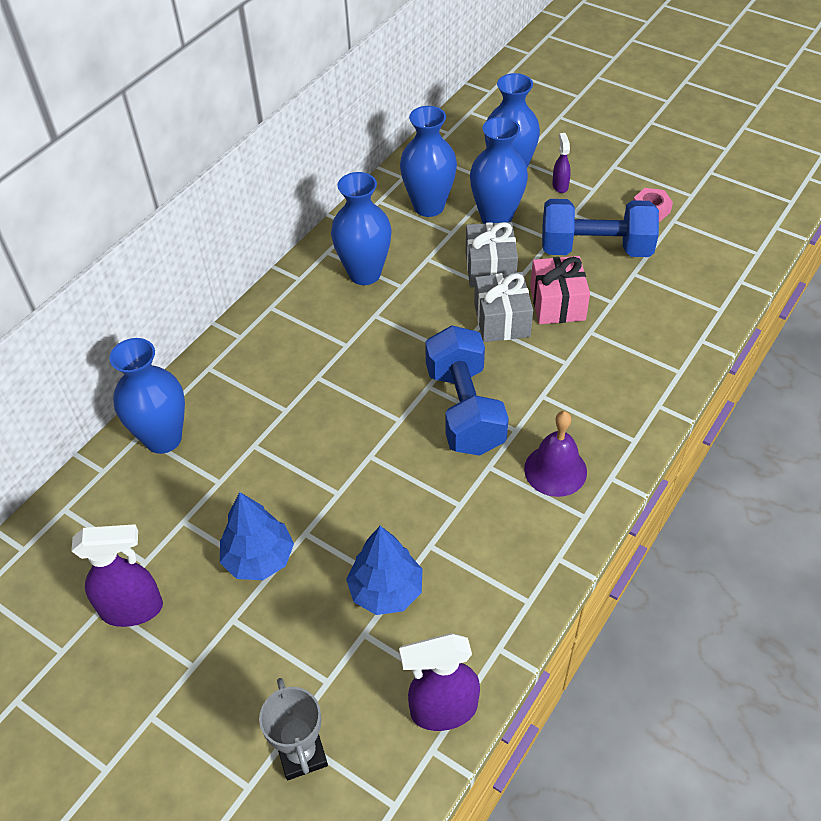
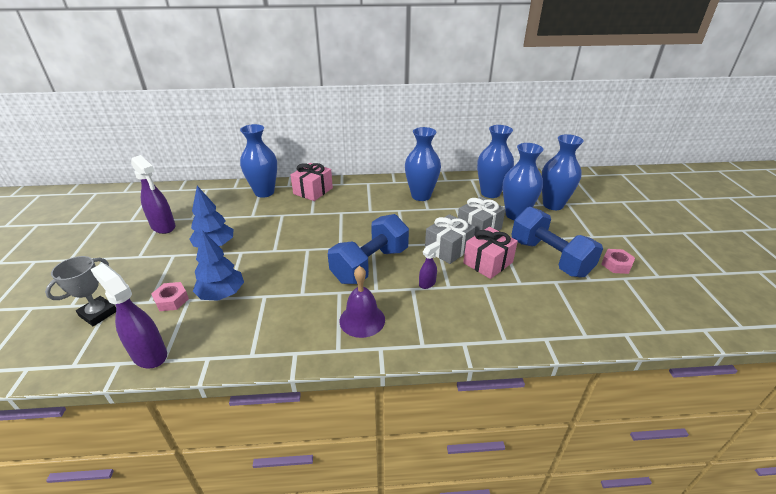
camera: 50 degrees right, 15 degrees down
(224, 379) = (313, 191): none -> pink gift
(348, 653) = (172, 300): none -> pink nut
(560, 185) = (574, 224): purple spray bottle -> purple spray bottle (427, 283)

